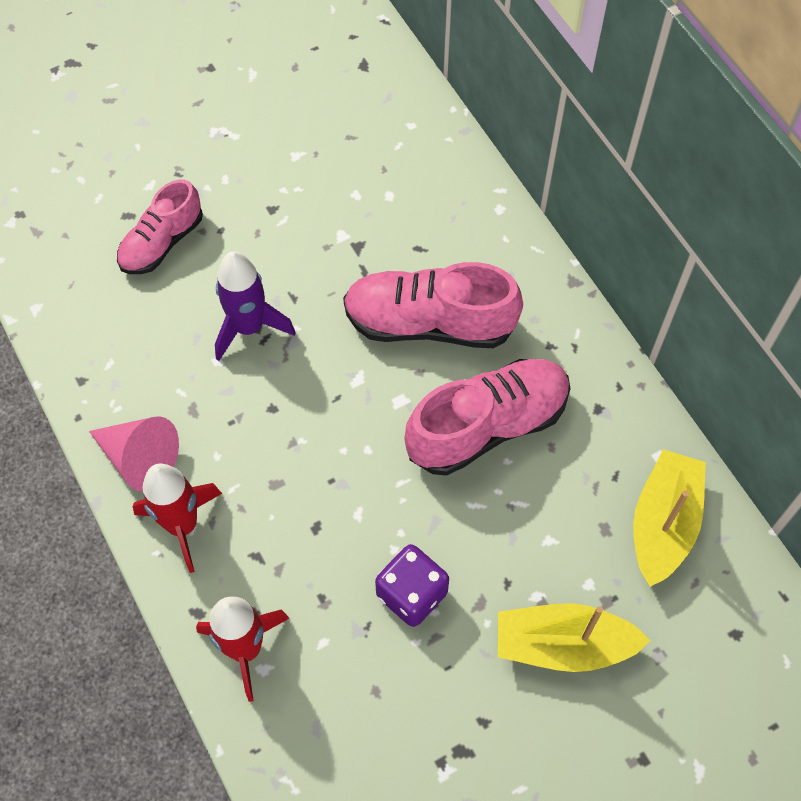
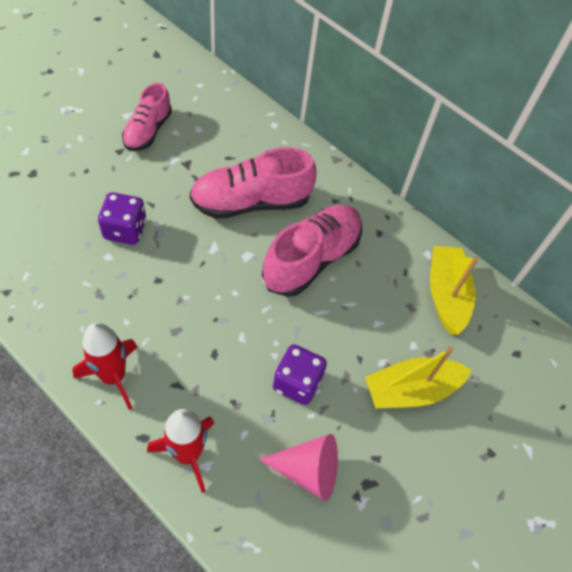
camera: 25 degrees left, 5 degrees down
(140, 458) = (67, 336): pink cone -> pink cone (307, 470)
(162, 242) = (44, 186): pink shoe -> pink shoe (148, 131)
(249, 327) = (125, 230): purple rocket -> purple dice

